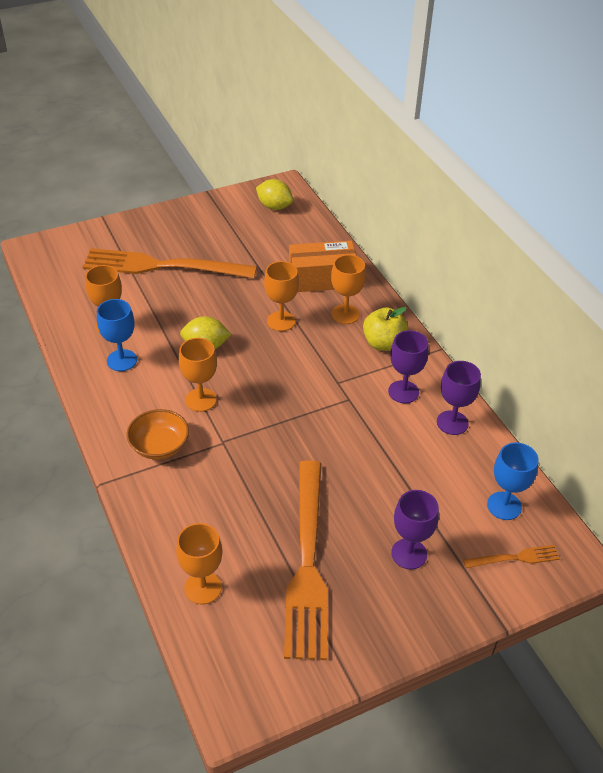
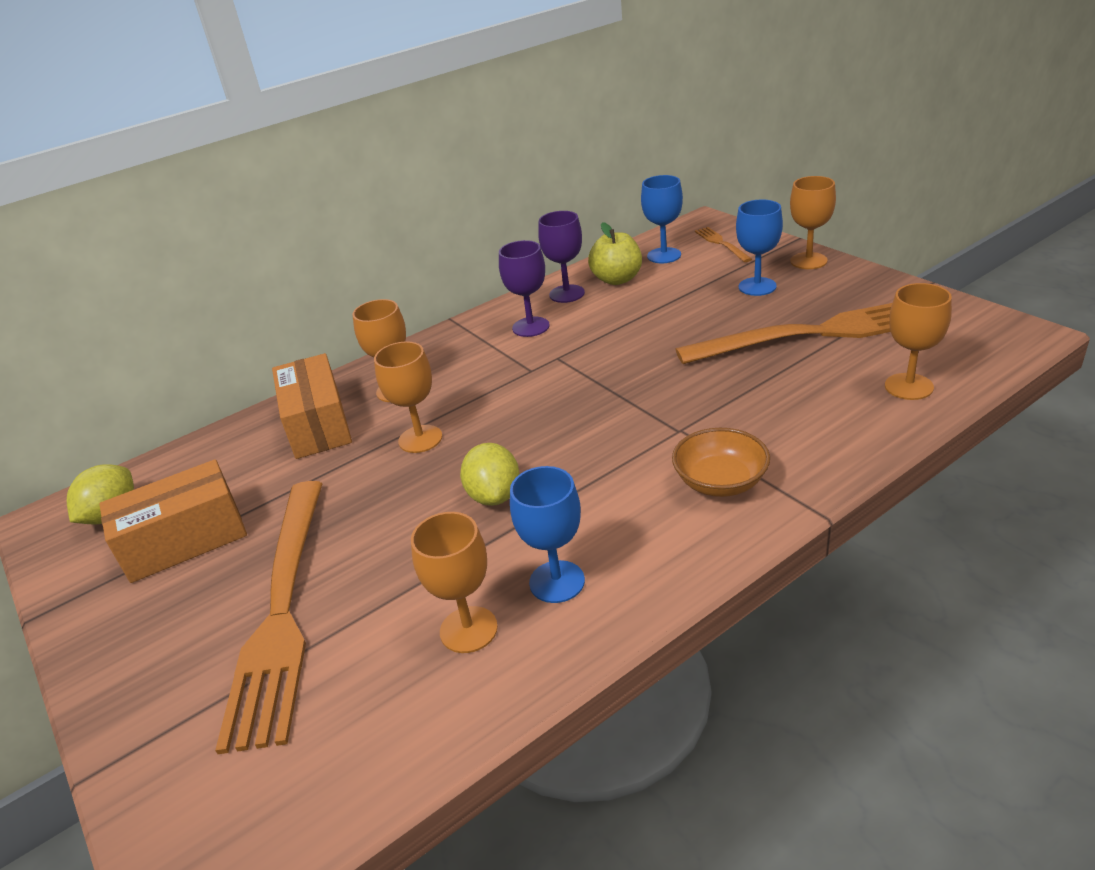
camera: 95 degrees left, 10 degrees down
(201, 400) = (611, 469): orange goblet -> orange goblet (808, 261)
(236, 233) = (185, 540): none -> orange box
(383, 343) = (449, 353): yellow apple -> yellow apple (617, 279)
(409, 554) = (757, 286): purple goblet -> blue goblet

